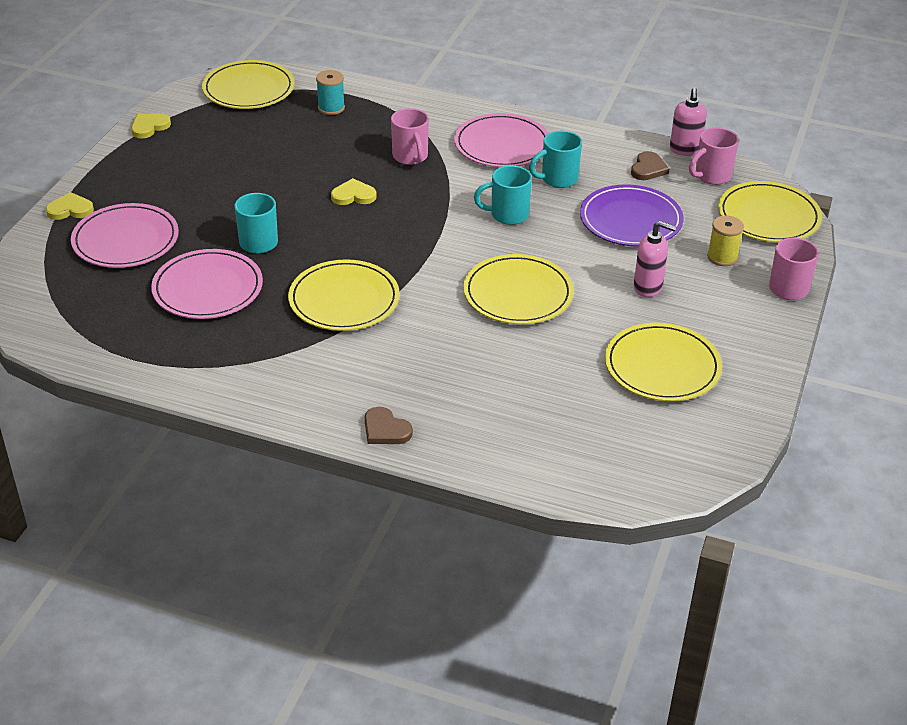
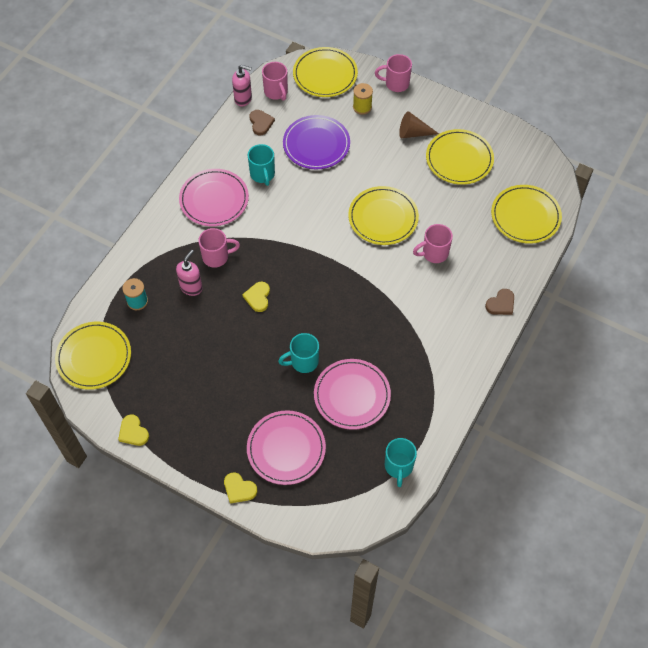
camera: 80 degrees left, 20 degrees up
(70, 209) = (239, 489): yellow heart -> yellow heart turned 60 degrees counterclockwise
(344, 300) = (375, 314): yellow plate -> yellow plate (525, 216)
(466, 350) = (434, 253): none -> pink mug
(507, 215) = (298, 209): turquoise mug -> turquoise mug (398, 467)
(648, 169) = (261, 123): brown heart -> brown heart turned 45 degrees clockwise
(648, 287) = (386, 150): pink soap dispenser -> pink soap dispenser (191, 287)
(694, 313) = (413, 133): none -> brown cone

